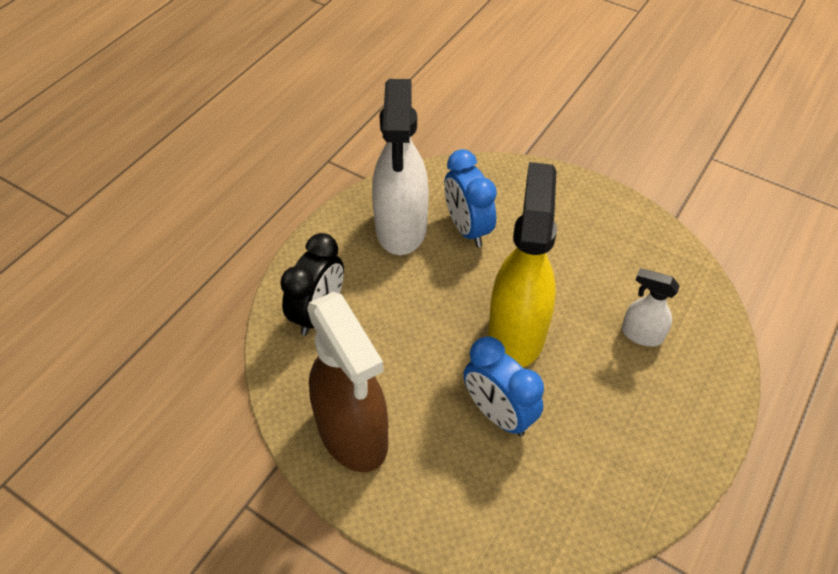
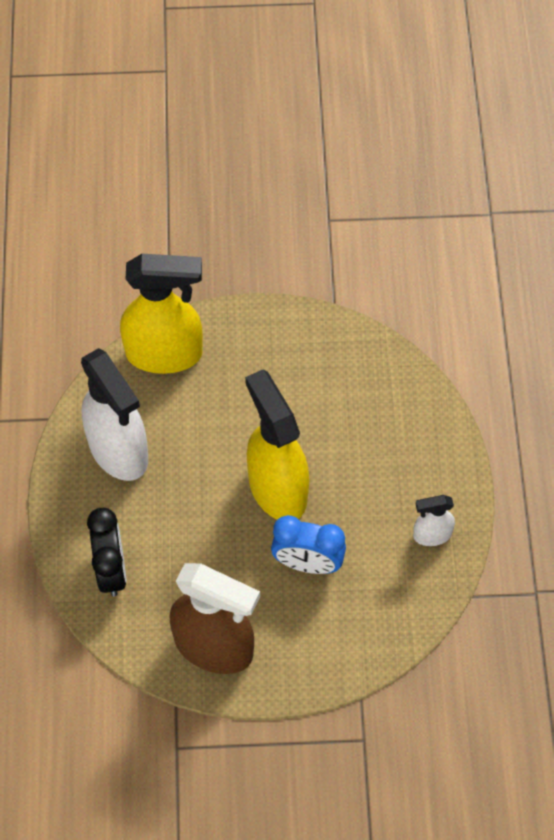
camera: 35 degrees left, 10 degrees up
(467, 228) = (174, 417): blue clock -> none
(496, 180) = (165, 354): none -> yellow spray bottle
(641, 334) = (370, 431): white spray bottle -> white spray bottle (431, 535)

